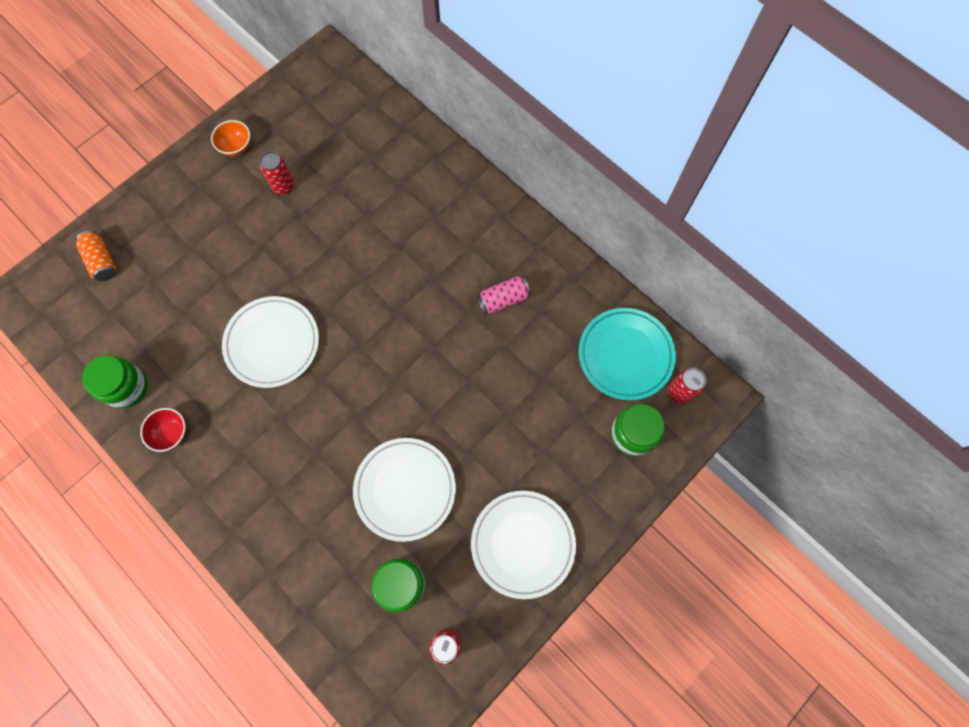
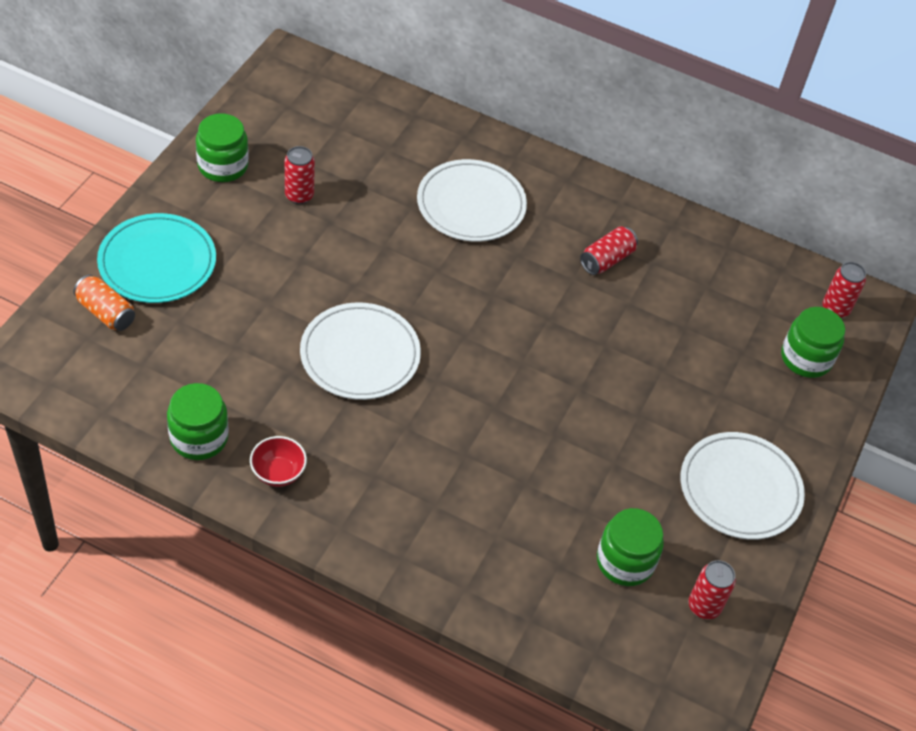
camera: 25 degrees left, 20 degrees down
(236, 147) = (223, 166): orange bowl -> green jar
(405, 489) = (584, 466): white plate -> white plate (471, 205)
(503, 299) = (606, 259): pink can -> red can
(625, 355) = (762, 286): turquoise plate -> turquoise plate (157, 262)

